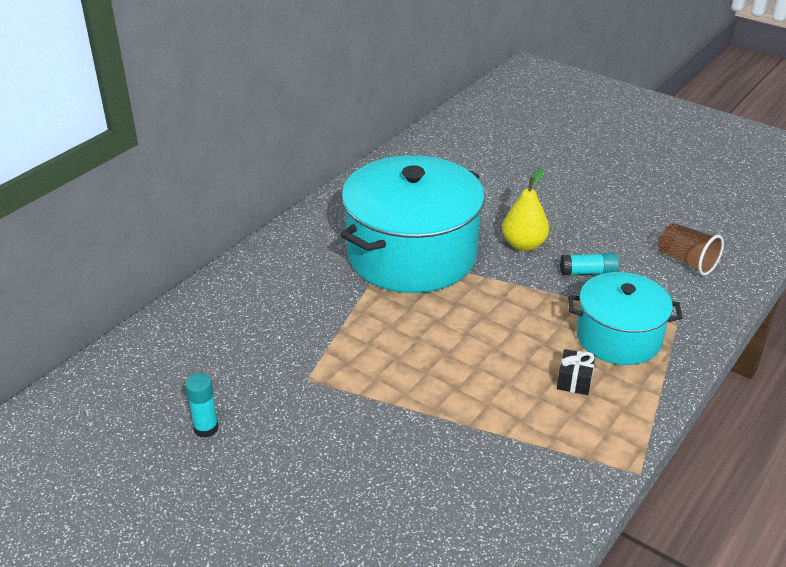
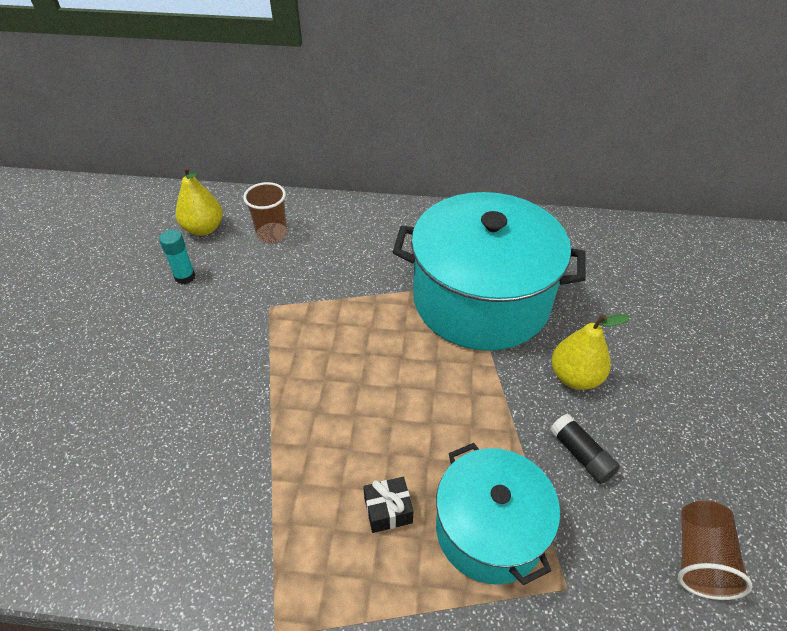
camera: 60 degrees right, 10 degrees up
(140, 394) = (204, 229): none -> yellow pear
(204, 346) = (272, 234): none -> brown cup
(588, 272) = (581, 455): turquoise glue stick -> black glue stick

